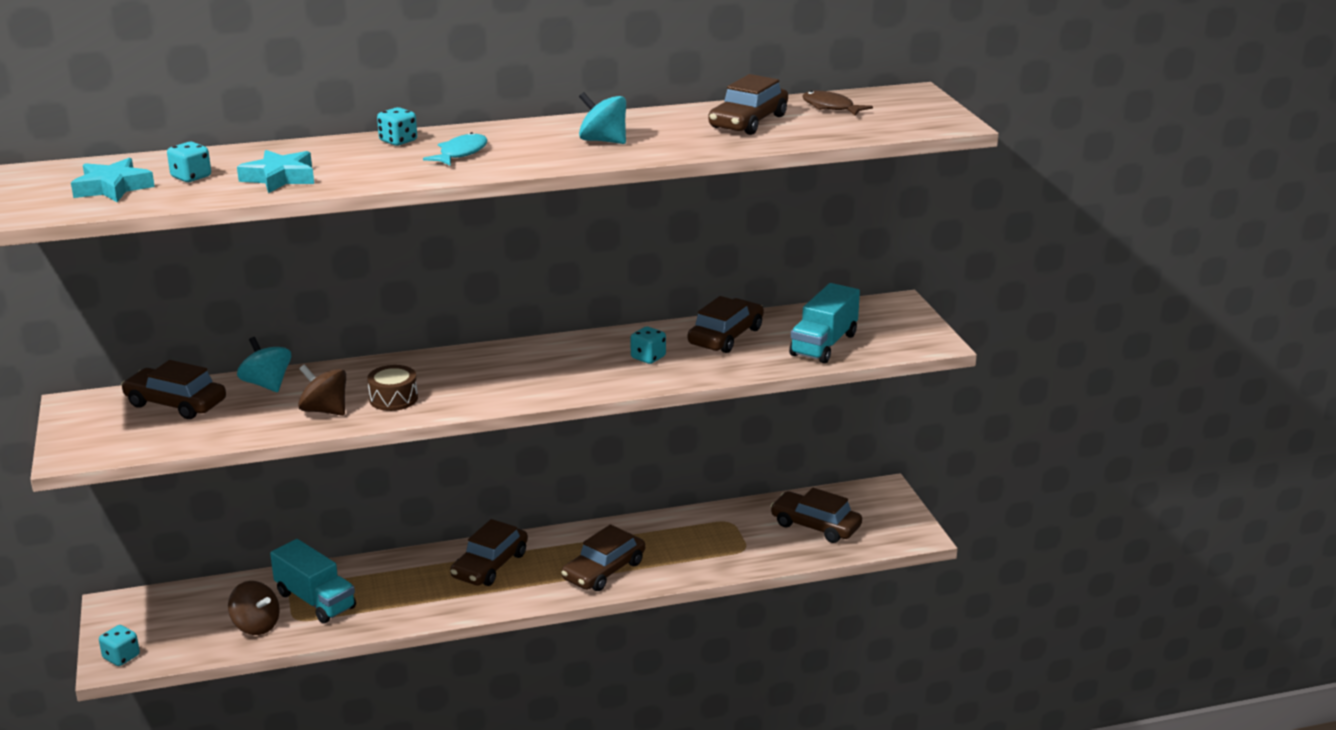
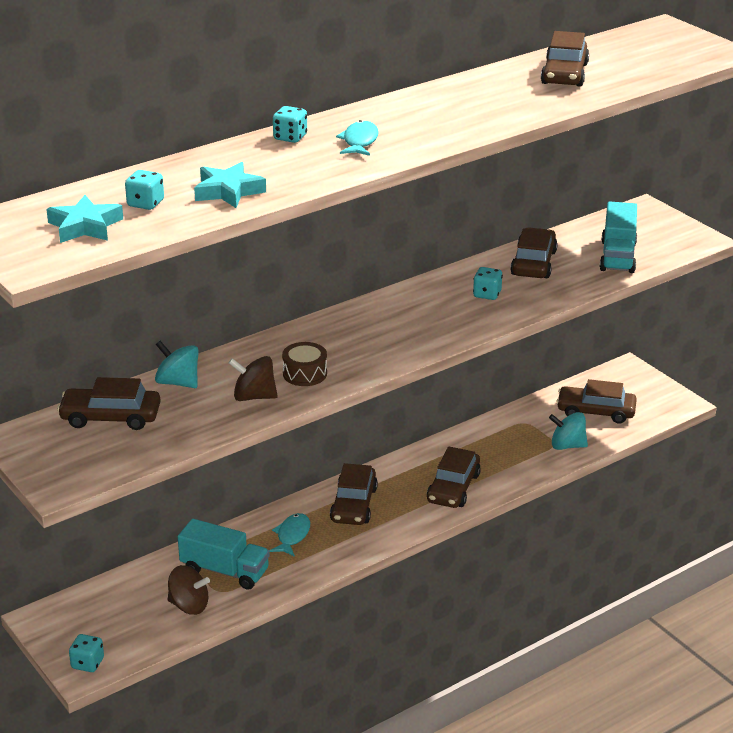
camera: 20 degrees left, 5 degrees up
(406, 582) = (292, 536): none -> turquoise fish
(603, 141) = (466, 110): turquoise spinning top -> turquoise spinning top (567, 445)
(830, 107) = (615, 50): brown fish -> none

